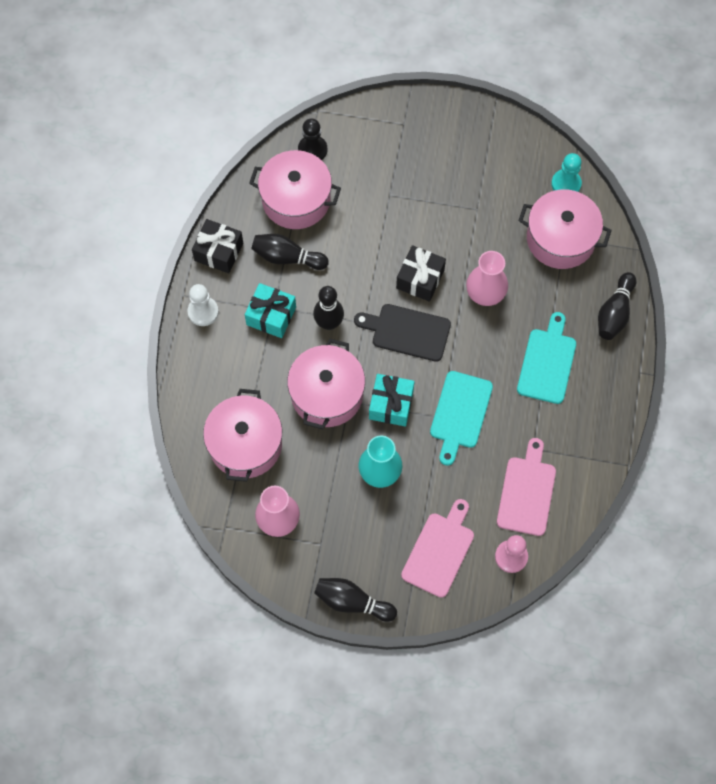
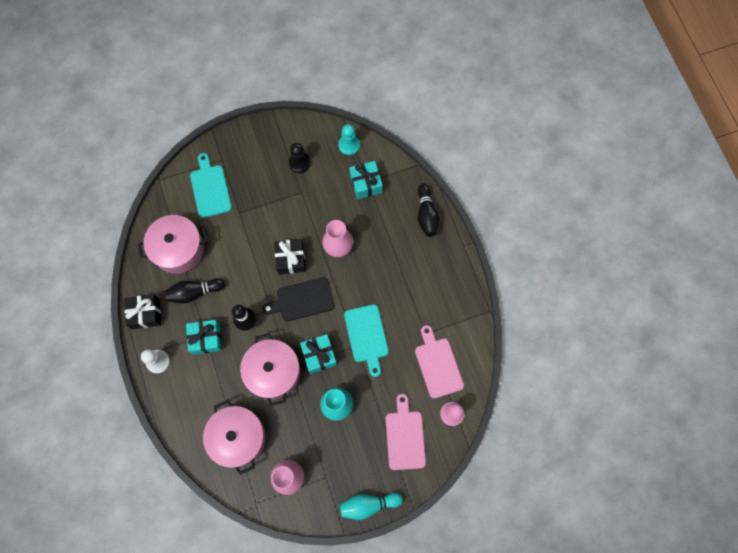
camera: 30 degrees left, 5 degrees up
(312, 150) = (170, 209): black pawn -> black pawn (299, 163)
(352, 602) = (368, 504): black bowling pin -> turquoise bowling pin
(547, 362) = (403, 271): turquoise cutting board -> turquoise cutting board (210, 189)
(560, 239) = (366, 184): pink pot -> turquoise gift

